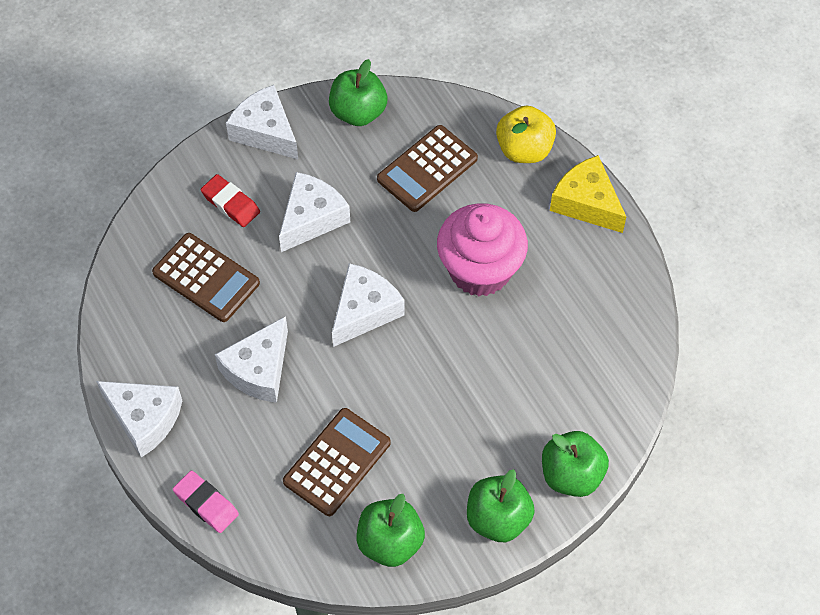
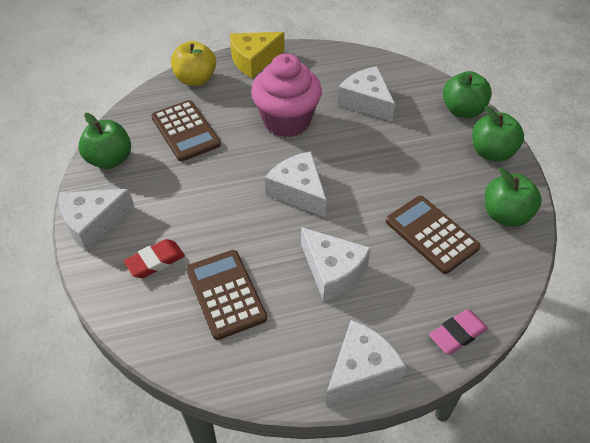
camera: 75 degrees left, 10 degrees down
(206, 278) = (225, 294): brown calculator -> brown calculator turned 75 degrees counterclockwise
(312, 218) = (197, 208): white cheese -> white cheese (366, 102)

